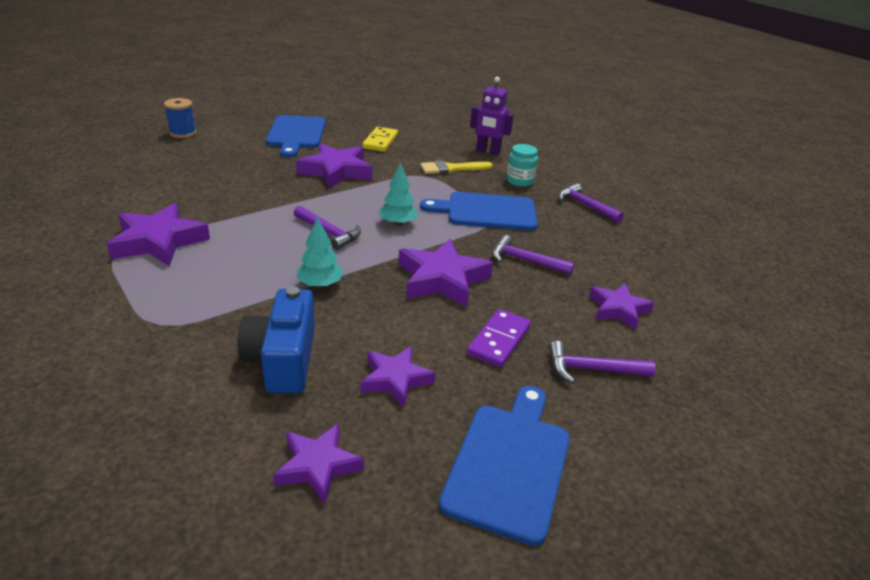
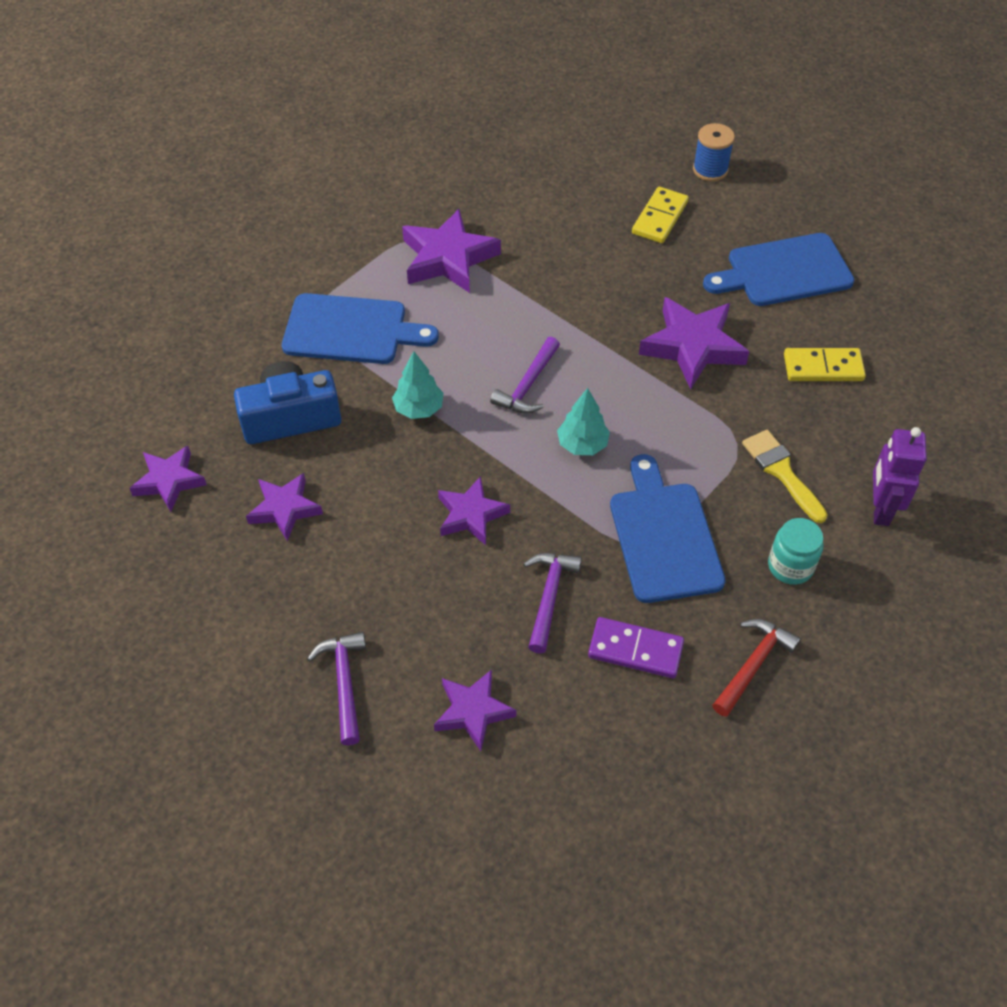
camera: 80 degrees right, 20 degrees up
(209, 156) = (660, 218): none -> yellow domino
(442, 279) = (471, 515): purple star -> purple star, size x0.63
(499, 340) = (370, 587): purple domino -> purple domino (635, 650)
(509, 463) = (194, 617): blue cutting board -> blue cutting board (351, 330)
(585, 205) = (753, 665): purple hammer -> red hammer

